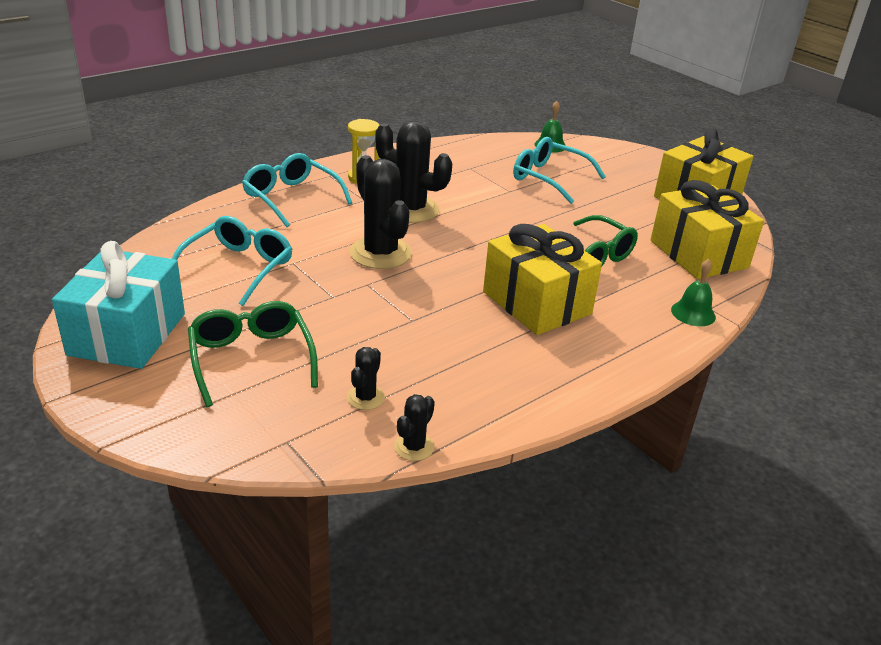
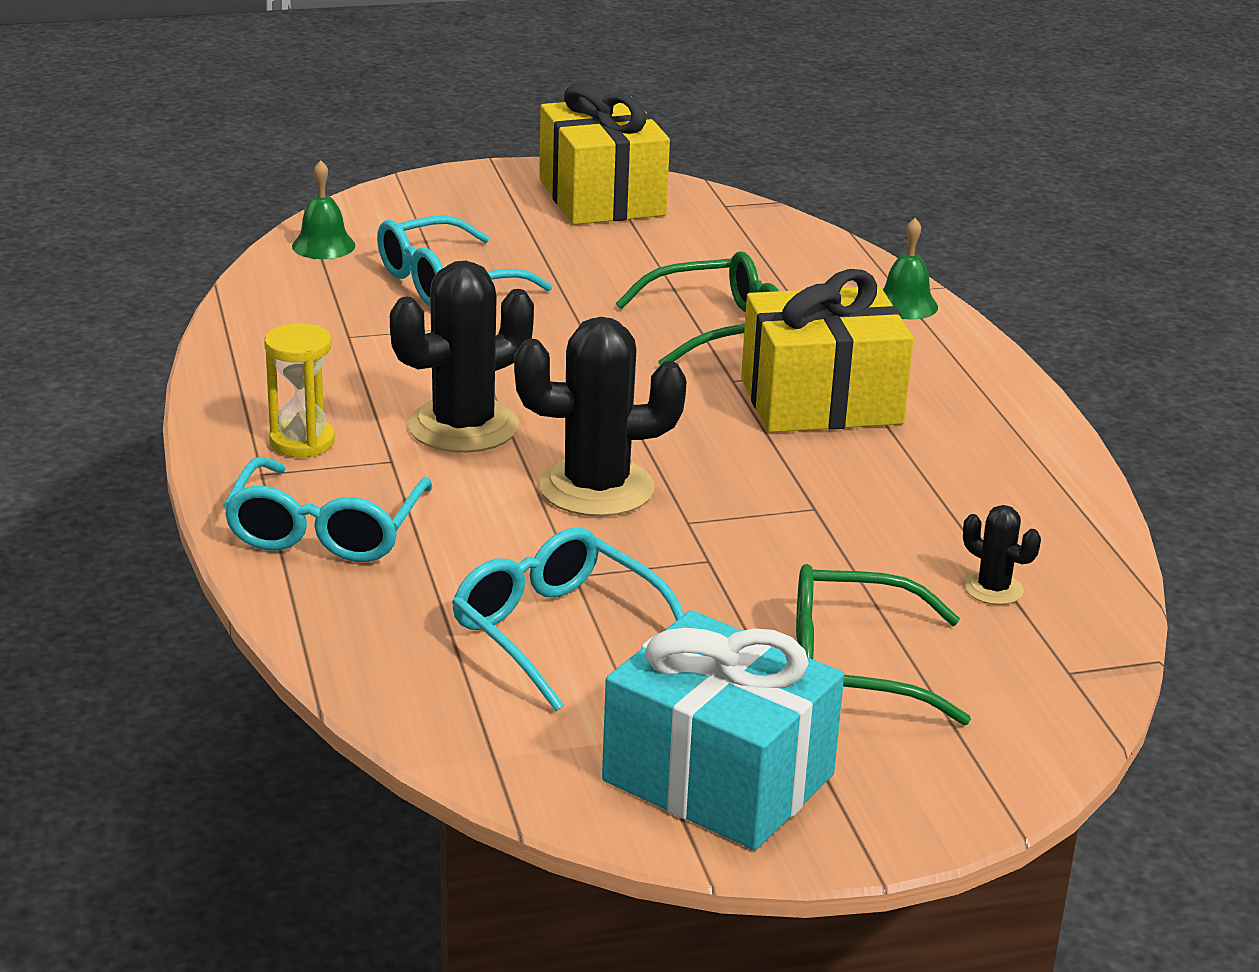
camera: 65 degrees left, 5 degrees down
(291, 198) = (326, 530): turquoise glasses -> turquoise glasses turned 60 degrees counterclockwise
(414, 447) = (1114, 577): black cactus -> none
(698, 254) = (761, 251): yellow gift -> none

